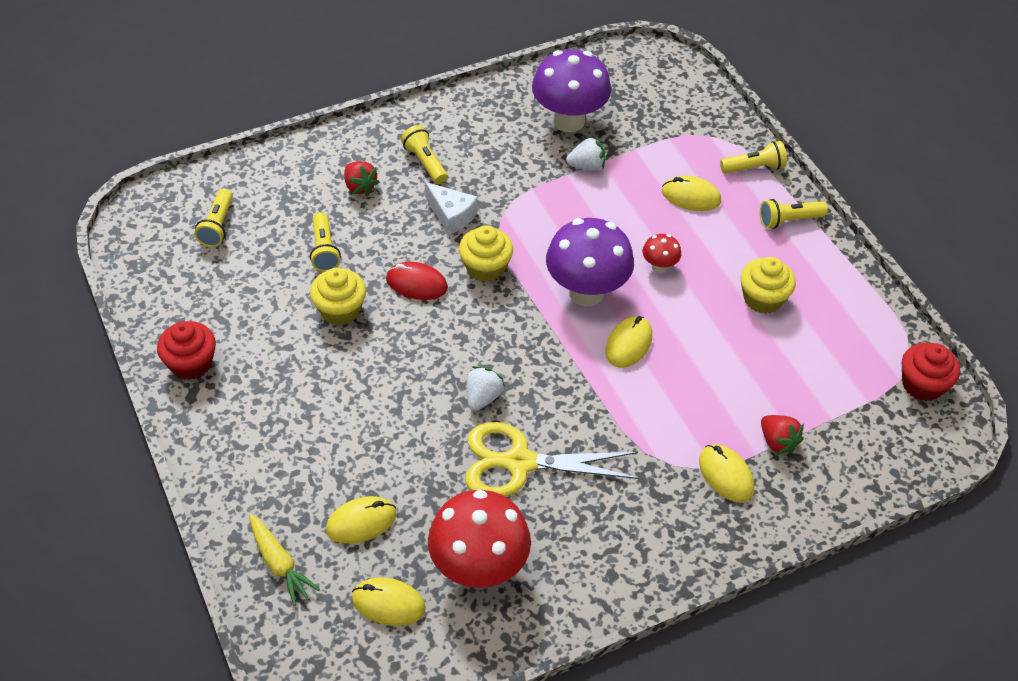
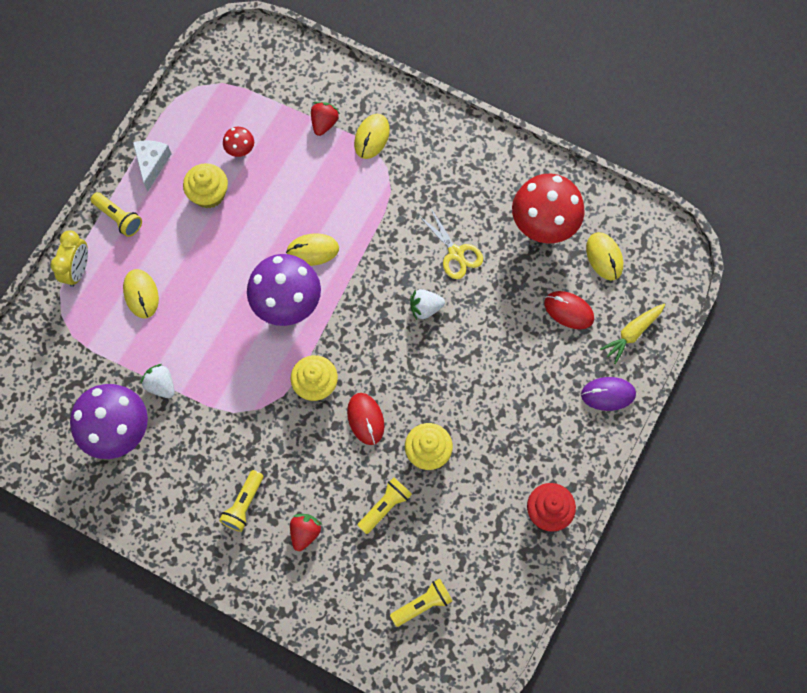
camera: 125 degrees left, 20 degrees up
(242, 493) = (608, 394): none -> purple mouse
(280, 564) = (632, 333): yellow carrot -> yellow carrot turned 150 degrees counterclockwise
(361, 522) = (568, 311): yellow mouse -> red mouse
(451, 215) = (284, 444): white cheese -> white cheese (152, 164)
(519, 463) = (456, 253): yellow scissors -> yellow scissors, size x0.63
(659, 266) = (228, 274): red mushroom -> red mushroom (240, 150)
(754, 168) = (78, 270): yellow flashlight -> yellow clock
(922, 385) = (214, 69): red cupcake -> none

